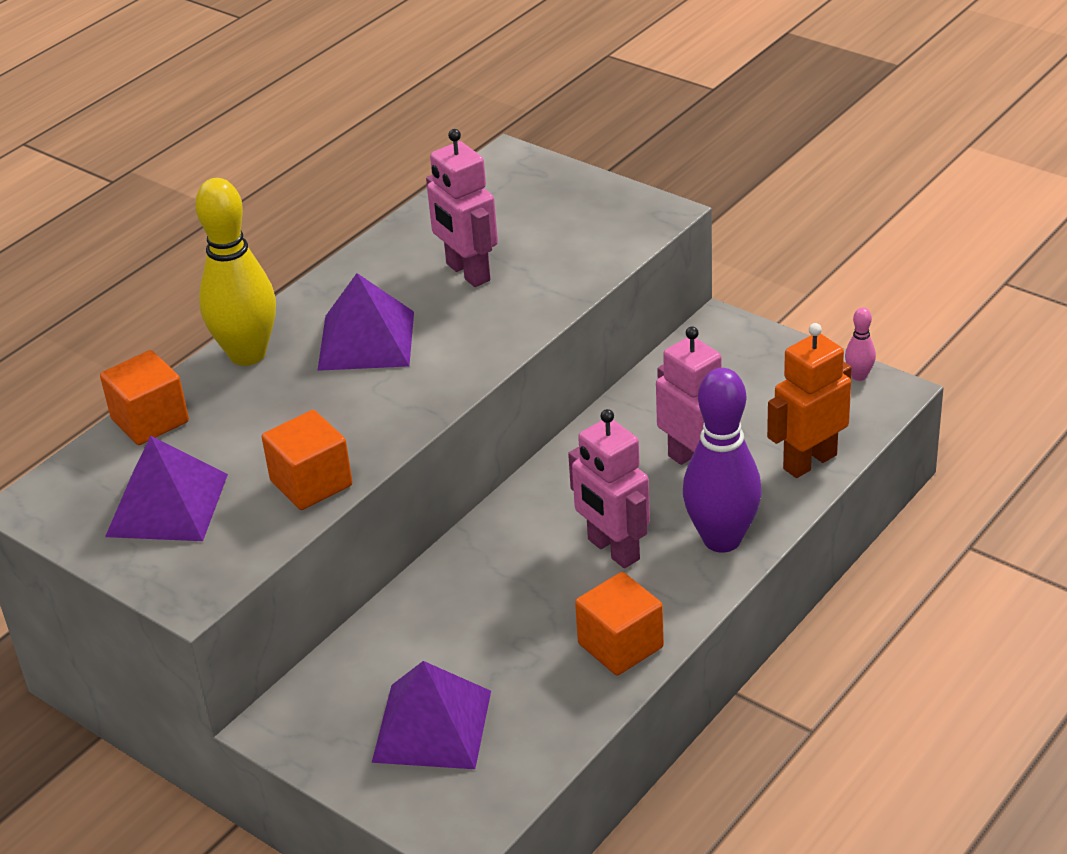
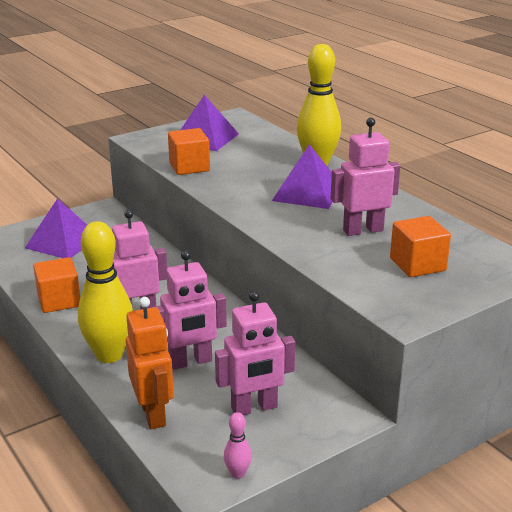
camera: 105 degrees right, 10 degrees down
(150, 420) = (276, 139): orange cube -> orange cube (417, 265)
(722, 539) = (109, 355): purple bowling pin -> yellow bowling pin
(750, 392) = (254, 408): none -> pink robot

